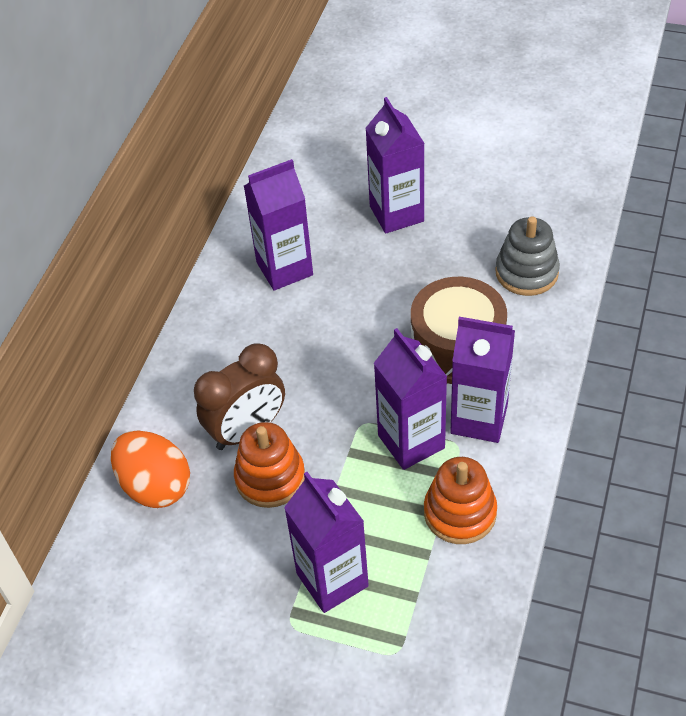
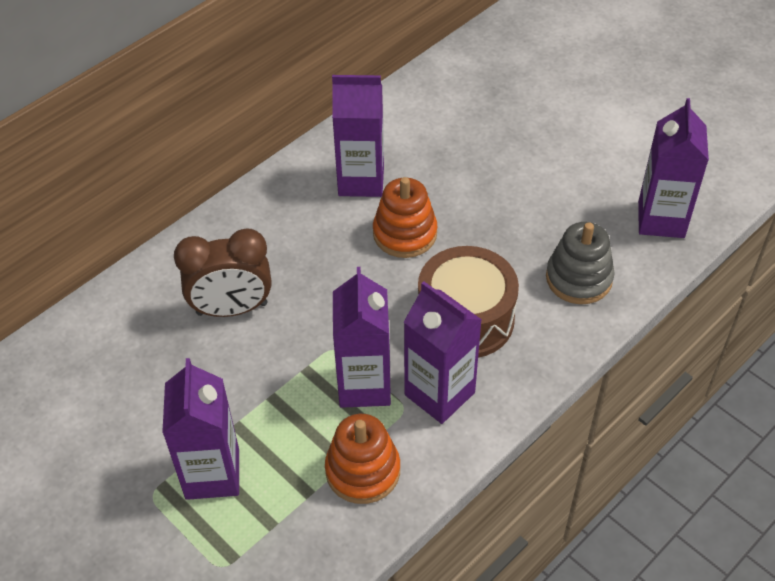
camera: 25 degrees right, 0 degrees up
(155, 486) = (126, 321): orange egg -> none
(270, 478) = (223, 359): orange stacking toy -> orange stacking toy (405, 233)
(396, 214) = (494, 173): purple carton -> purple carton (661, 219)

